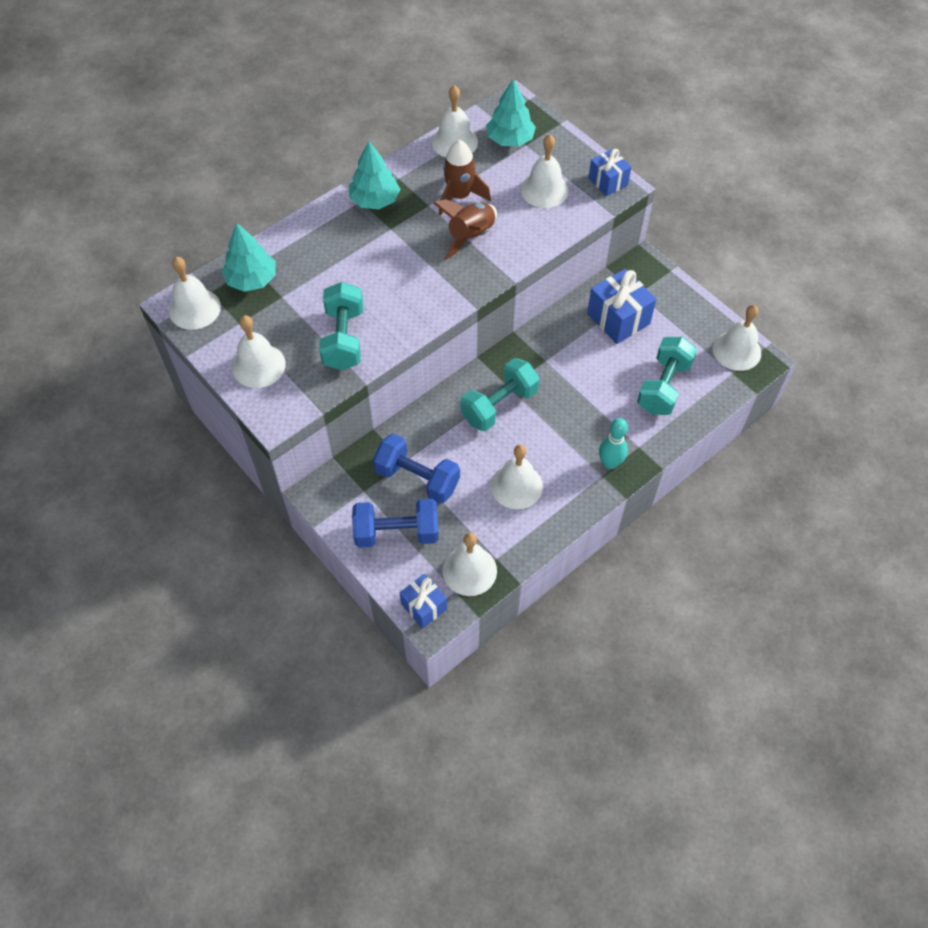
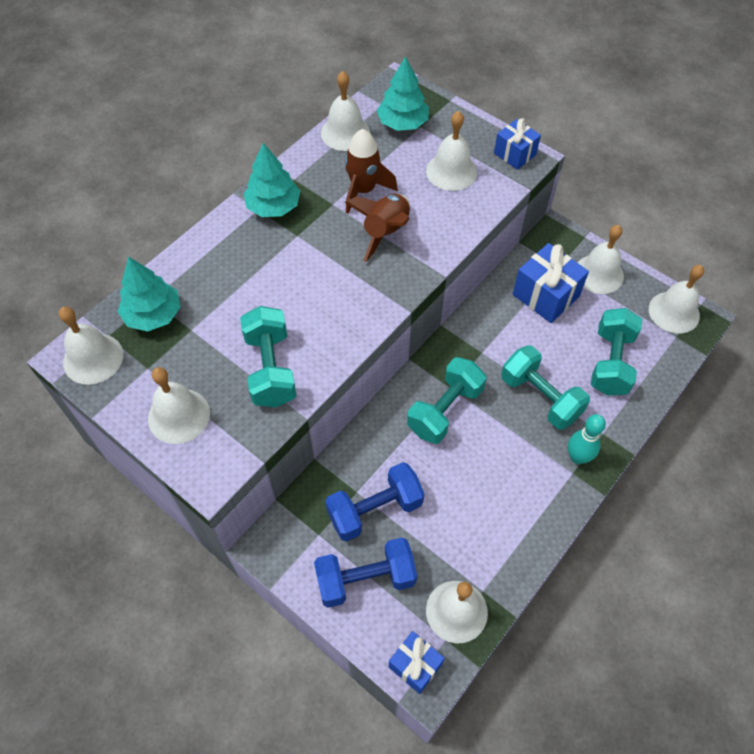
camera: 10 degrees left, 0 degrees up
(417, 478) = (375, 510): blue dumbbell -> blue dumbbell turned 45 degrees counterclockwise
(516, 486) = (485, 500): white bell -> white bell (599, 274)
(589, 407) = (540, 397): none -> turquoise dumbbell

